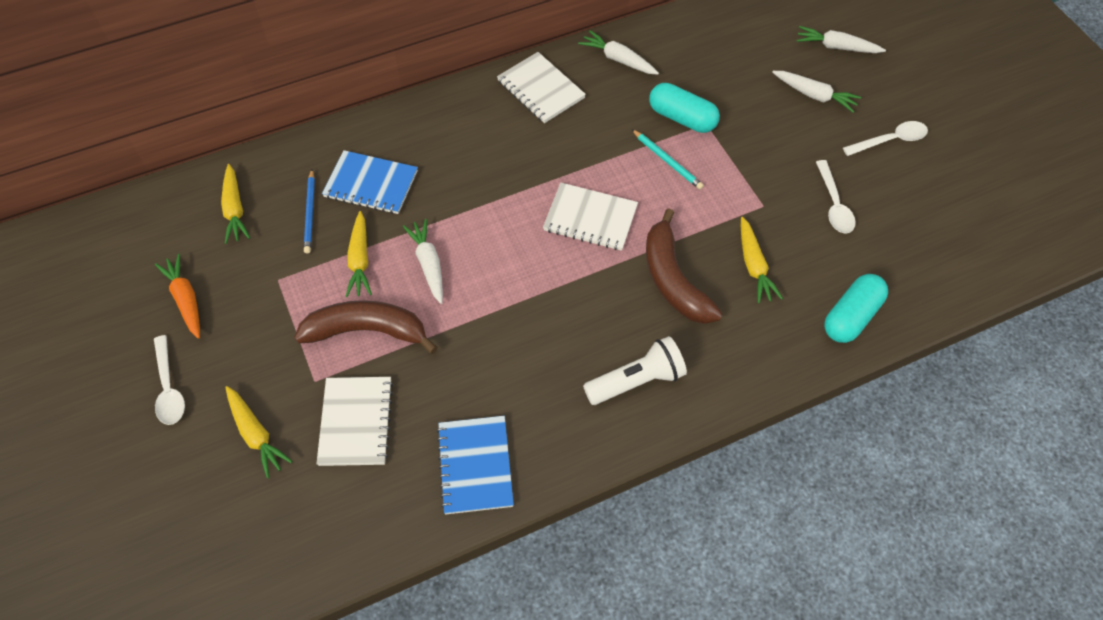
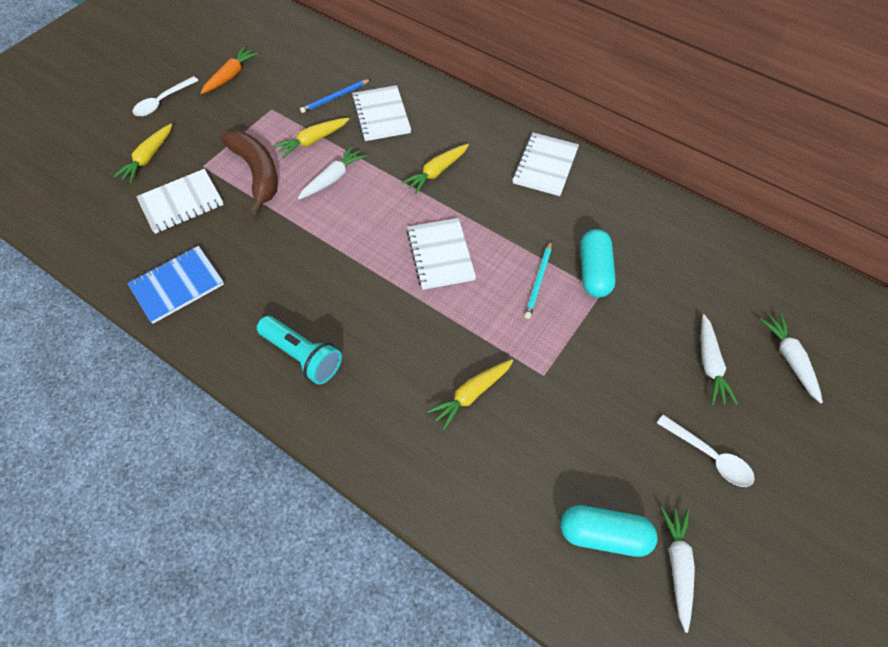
camera: 60 degrees right, 0 degrees up
(235, 209) = (314, 62): yellow carrot -> yellow carrot (436, 172)
(371, 184) = (381, 115): blue notebook -> white notebook
(618, 59) = (620, 200): white carrot -> white carrot (677, 565)
(636, 381) = (302, 356): white flashlight -> turquoise flashlight
(673, 279) = (417, 339): brown banana -> none
(834, 205) = (588, 435): white spoon -> none
(851, 316) = (467, 501): turquoise capsule -> turquoise capsule (604, 534)

